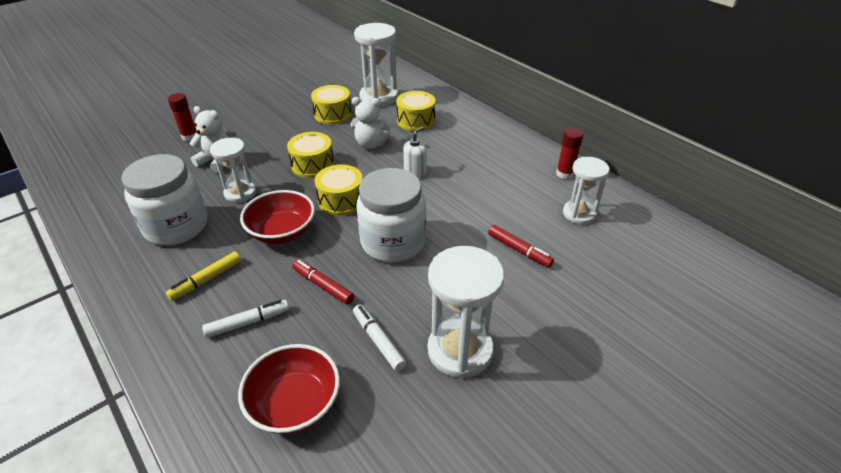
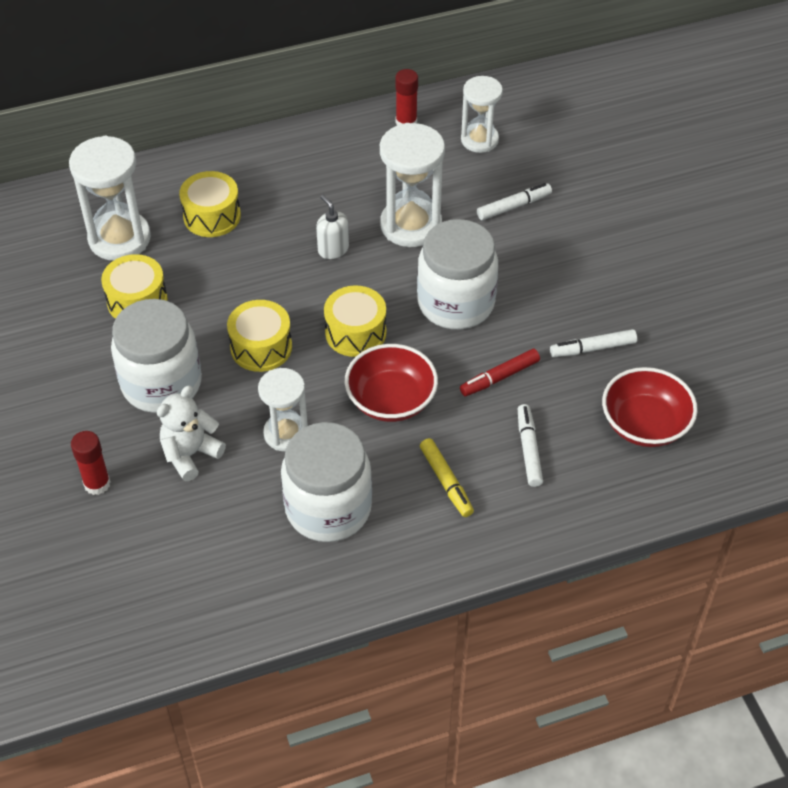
camera: 70 degrees left, 10 degrees up
(270, 138) = (161, 384): none -> white jar
(370, 144) = (244, 277): white teddy bear -> none
(460, 350) = (625, 293): white hourglass -> white hourglass (411, 225)
(519, 250) = (514, 206): red marker -> white marker

